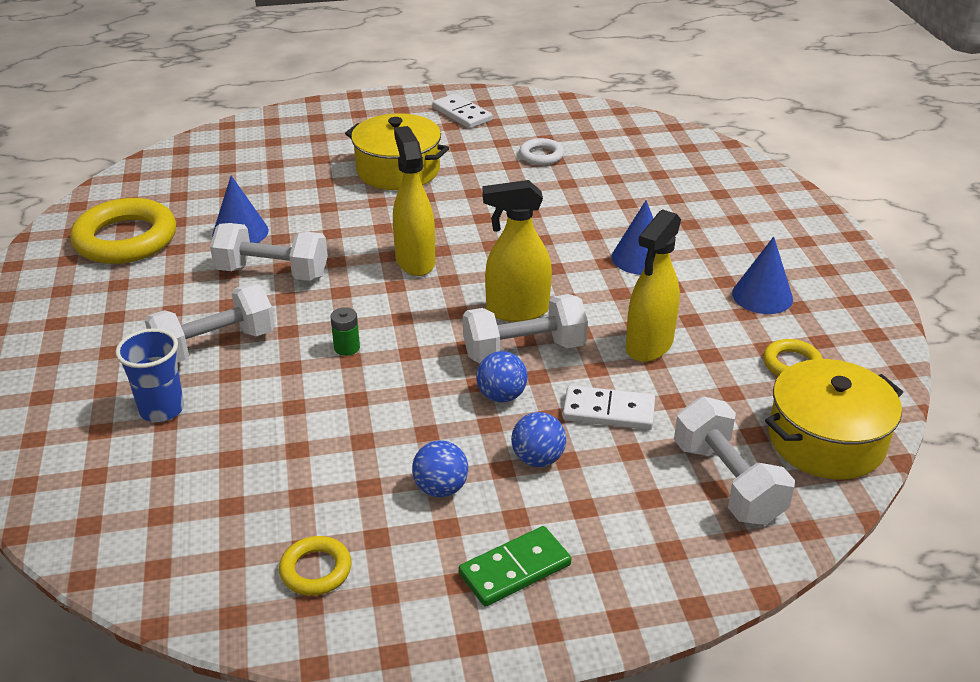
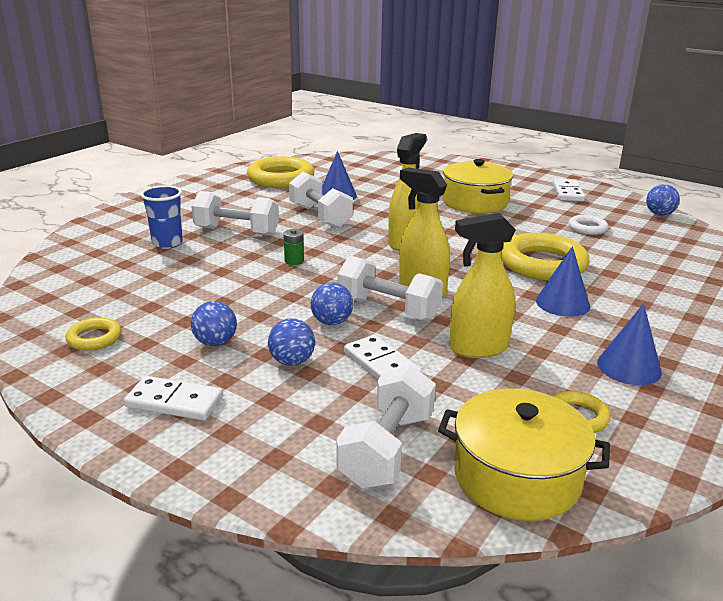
camera: 45 degrees right, 10 degrees down
(515, 569) = (174, 402): green domino -> white domino
(567, 221) = (543, 264): none -> yellow ring
(572, 107) = (659, 214): none -> blue ball

